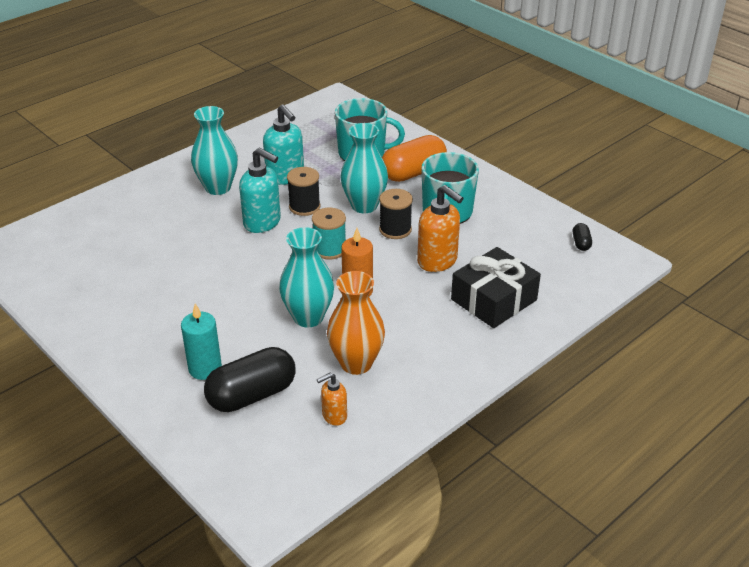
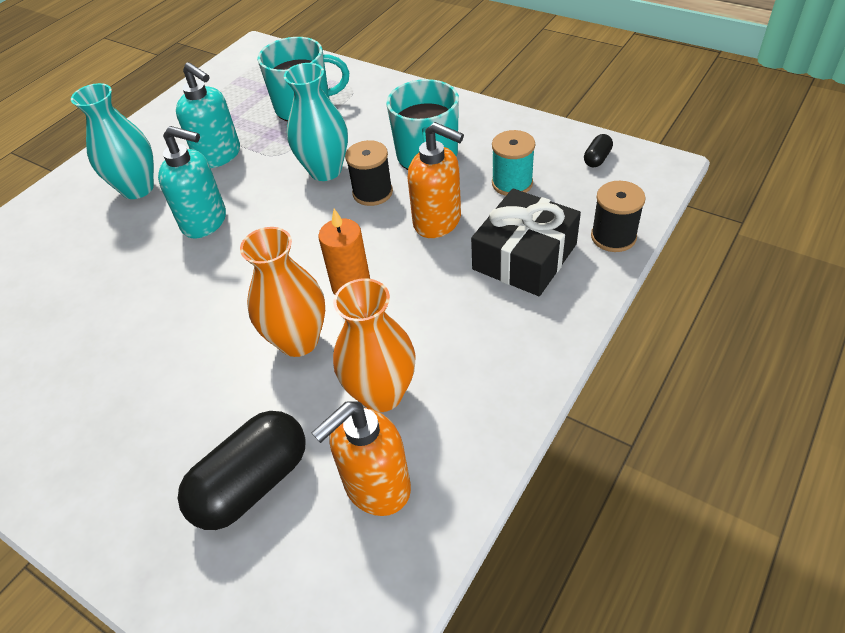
camera: 10 degrees left, 10 degrees up
(205, 368) = (176, 458): turquoise candle -> none
(304, 207) = (252, 189): black spool -> black spool (613, 237)
(308, 317) = (298, 340): turquoise vase -> orange vase
(330, 249) = (299, 238): turquoise spool -> turquoise spool (512, 183)
(334, 416) = (376, 487): orange soap dispenser -> orange soap dispenser, size x1.80
(413, 173) = (371, 117): orange capsule -> none
(581, 243) = (597, 158): black capsule -> black capsule turned 45 degrees clockwise

